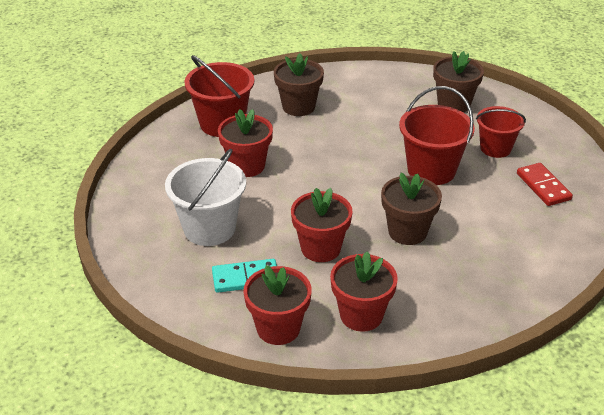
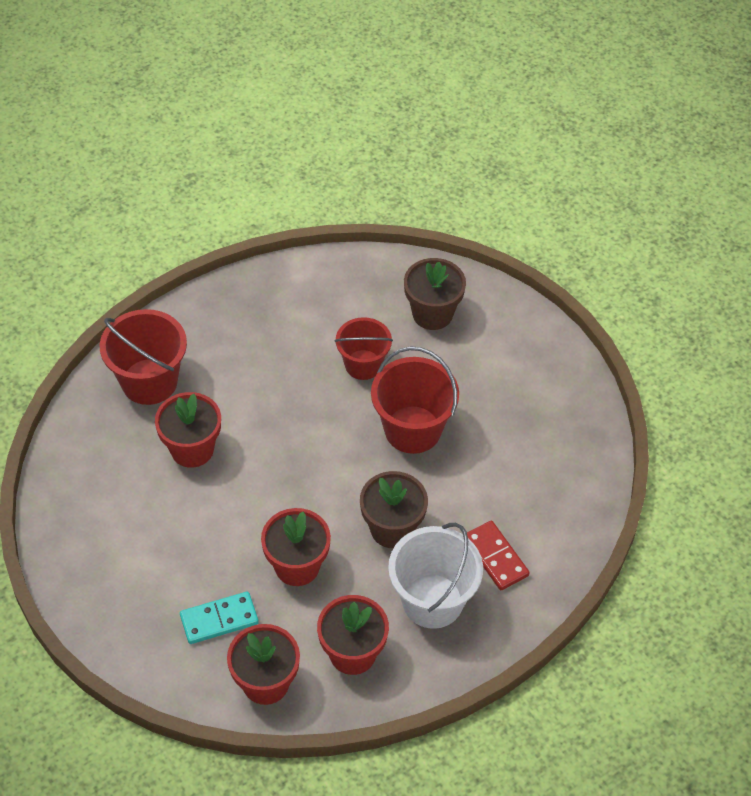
camera: 10 degrees left, 15 degrees up
(209, 228) = (165, 553): white bucket -> white bucket (432, 601)
(298, 107) = (240, 340): brown flower pot -> none
(495, 148) = (486, 384): red bucket -> red bucket (363, 365)
(543, 186) = (543, 440): red domino -> red domino (495, 557)

